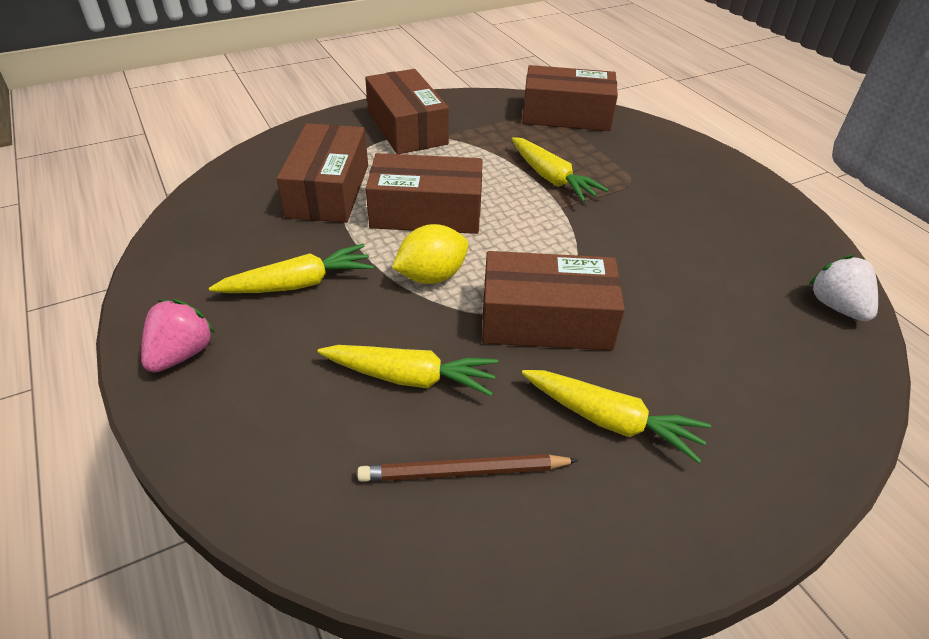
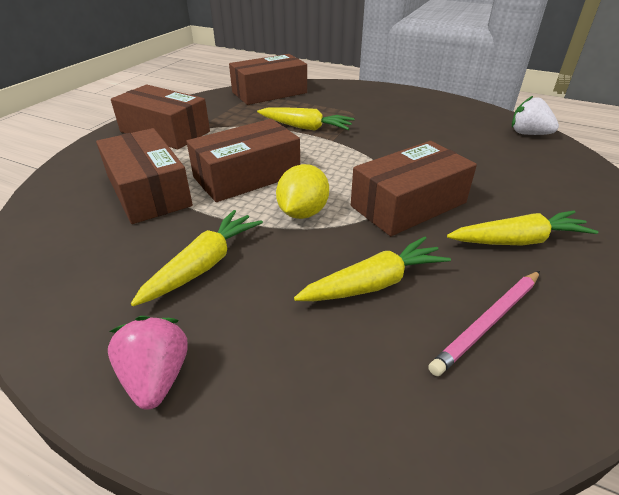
camera: 35 degrees left, 5 degrees down
(464, 472) = (488, 322): brown pencil -> pink pencil

